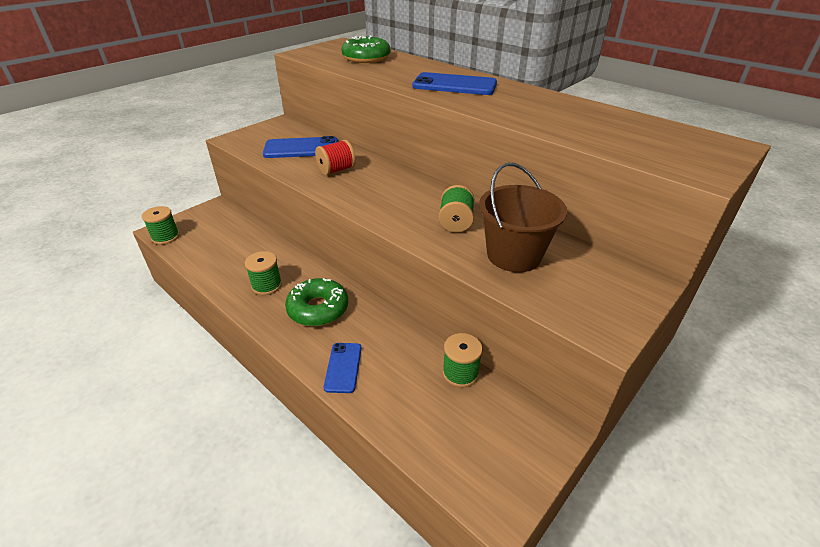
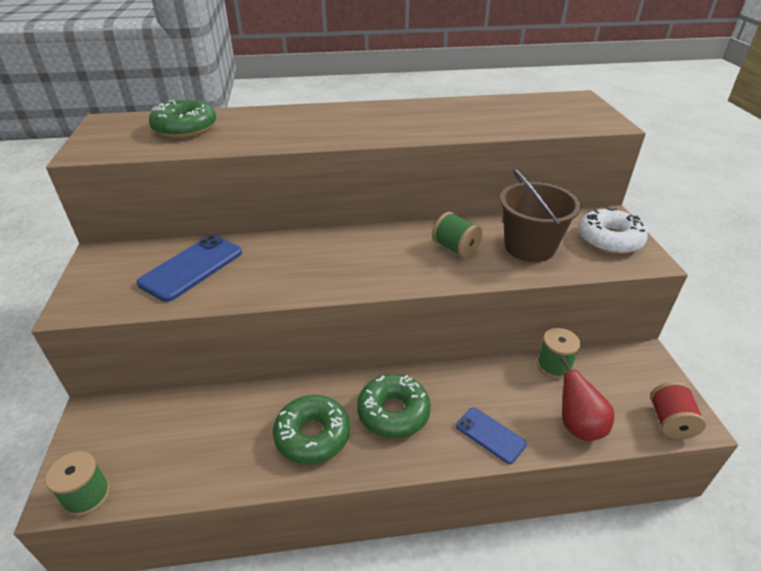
camera: 50 degrees left, 0 degrees up
(267, 285) = (312, 435): green spool -> green donut
(336, 170) = (276, 266): red spool -> red spool (670, 422)
(404, 417) = (578, 426): none -> red pear
(454, 85) = (337, 123): blue phone -> none
(601, 296) = (609, 240): none -> white donut

